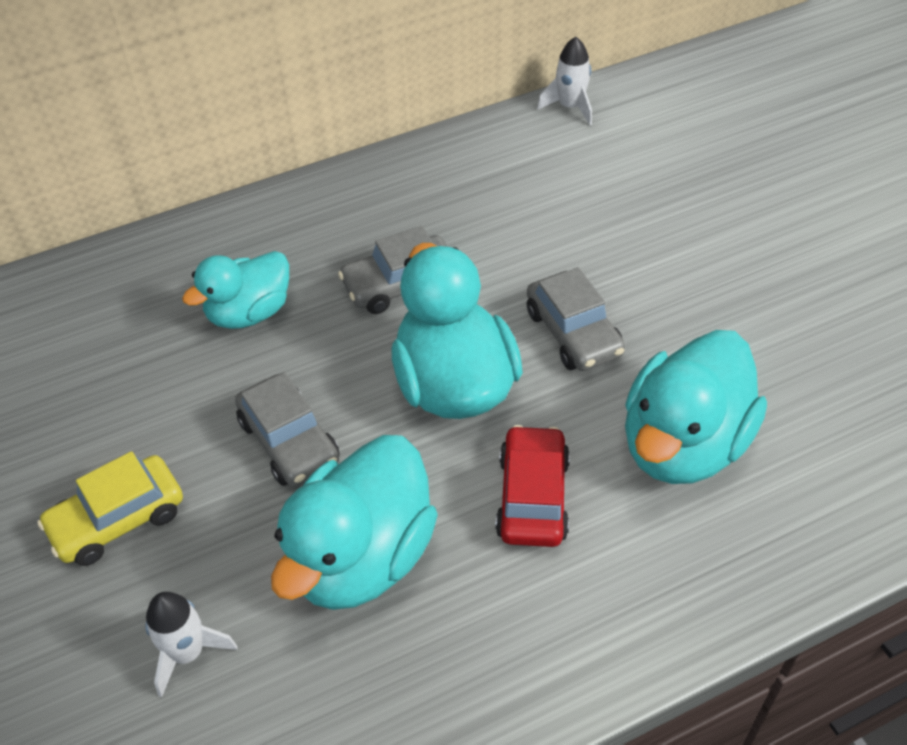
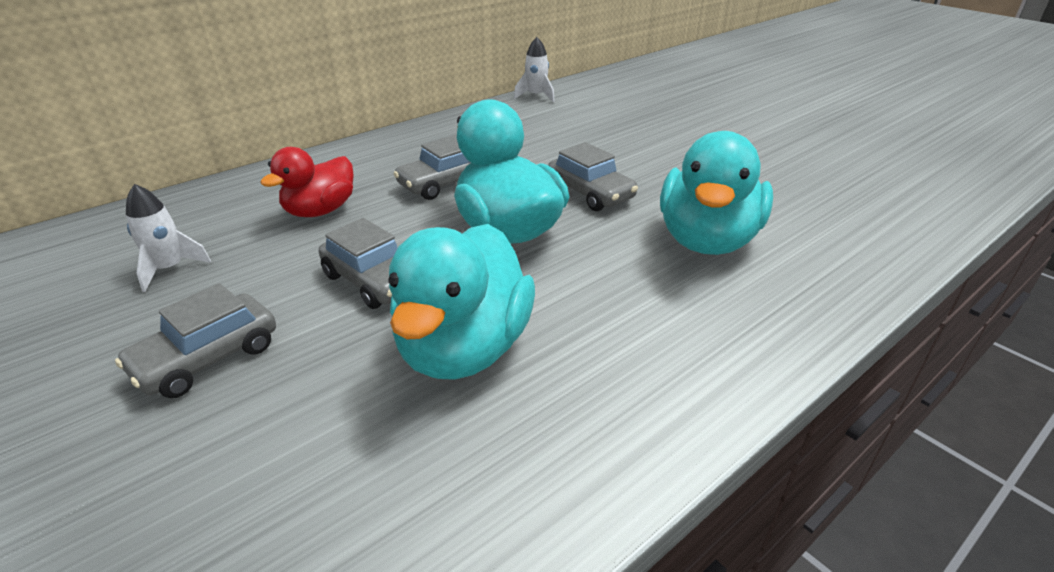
camera: 15 degrees left, 15 degrees down
(118, 520) = (207, 358): yellow car -> grey car
(187, 652) = (297, 455): white rocket -> white rocket (169, 269)
(249, 312) = (320, 211): turquoise duck -> red duck
(532, 497) = (603, 286): red car -> none

